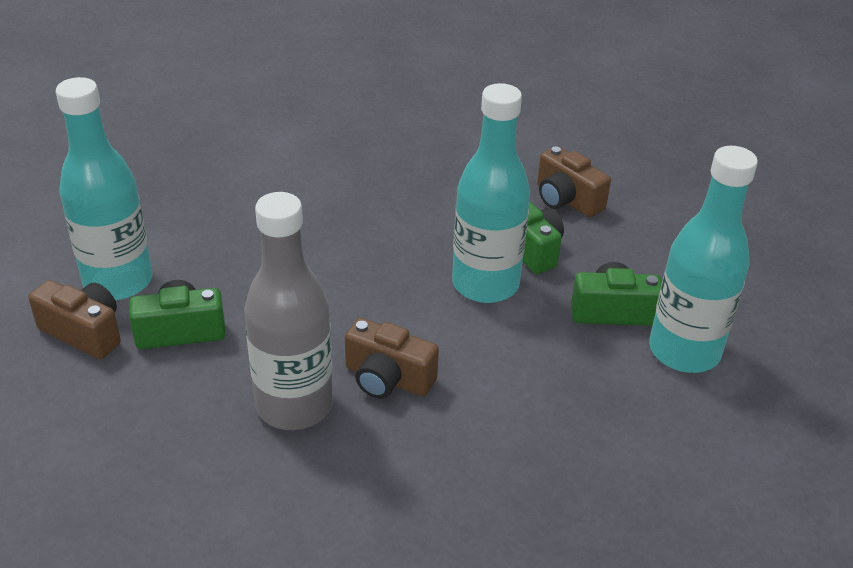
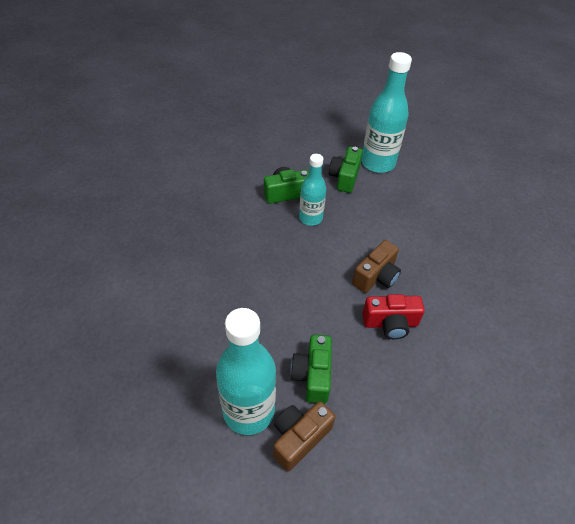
camera: 75 degrees left, 10 degrees up
(294, 405) = (390, 323): grey bottle -> red camera
(485, 284) = (310, 218): turquoise bottle -> turquoise bottle, size x0.62
(566, 200) = (249, 167): brown camera -> none

